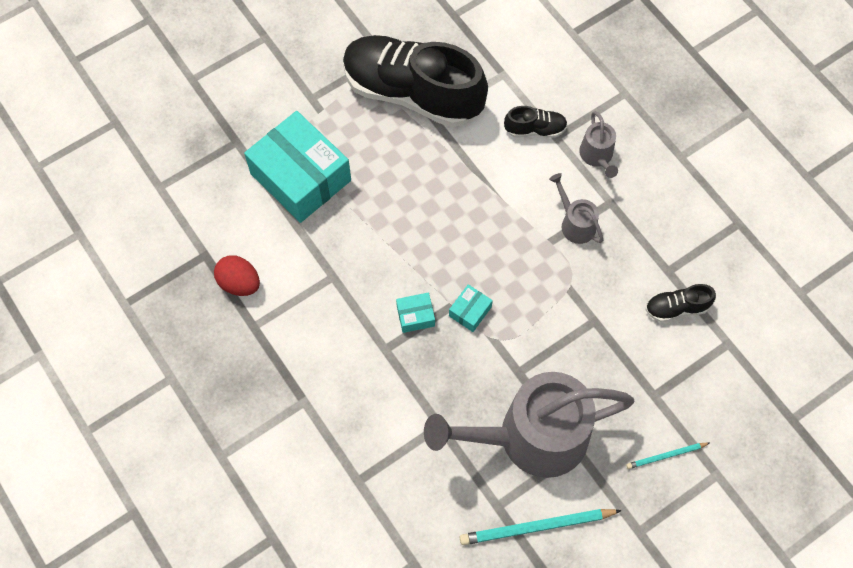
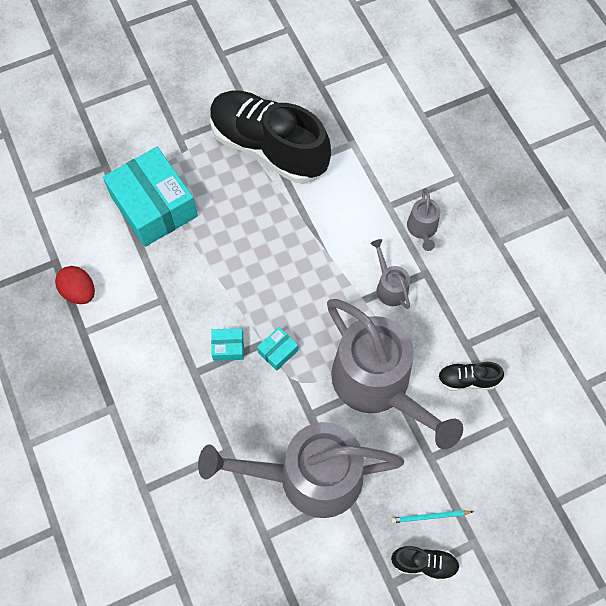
camera: 10 degrees right, 0 degrees up
(535, 129) = (371, 196): black shoe -> black shoe (424, 563)
(536, 527) = (296, 562): turquoise pencil -> none
(584, 329) = (378, 384): none -> grey watering can

